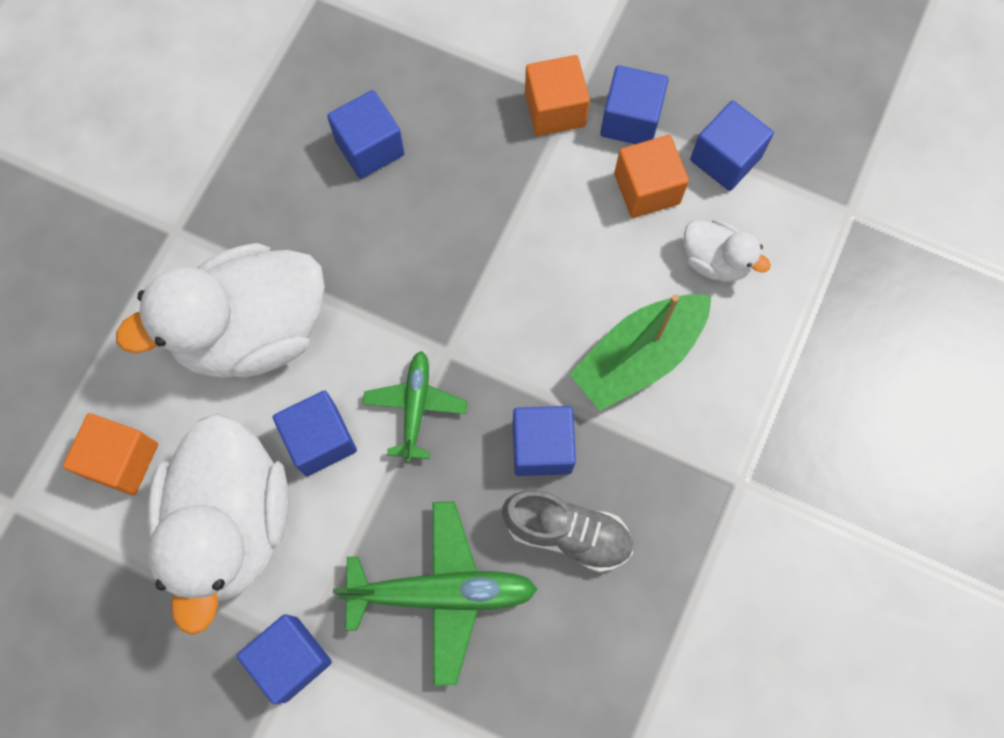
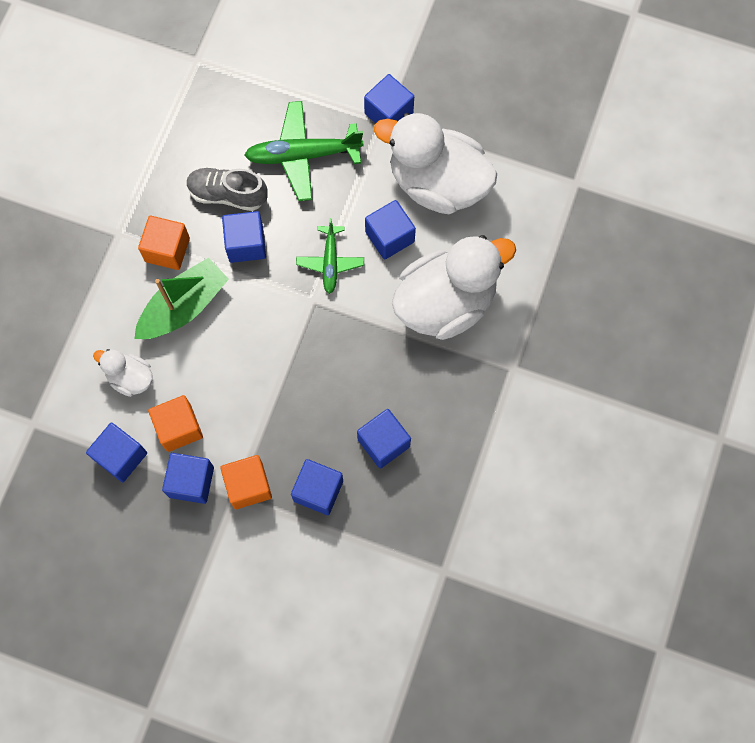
camera: 175 degrees right, 0 degrees up
(122, 460) = (514, 214): orange cube -> orange cube (167, 250)
(232, 523) = (437, 183): white duck -> white duck turned 60 degrees counterclockwise
(463, 96) = (318, 491): none -> blue cube

